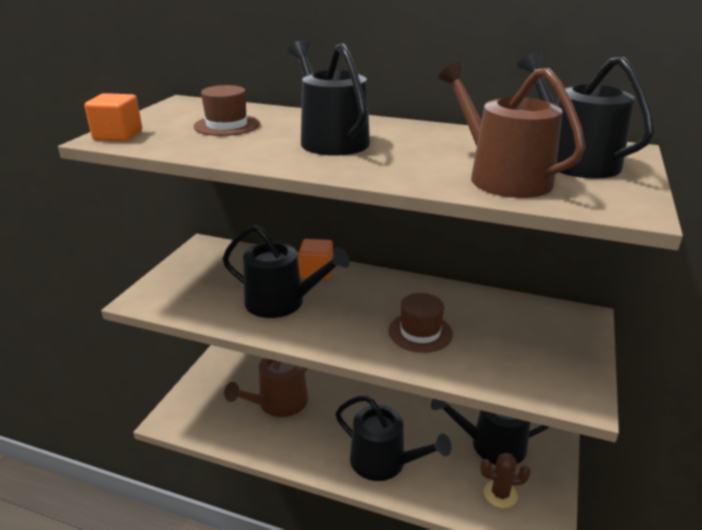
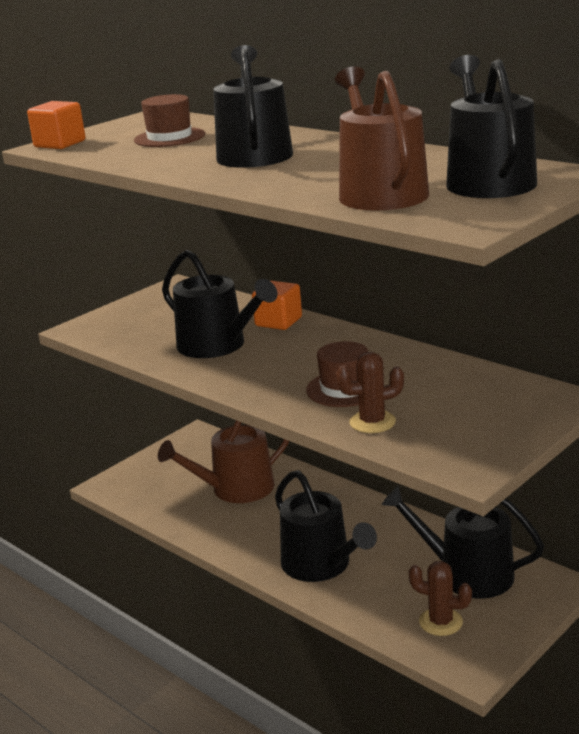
camera: 25 degrees right, 5 degrees down
(469, 363) = (372, 422): none -> brown cactus

